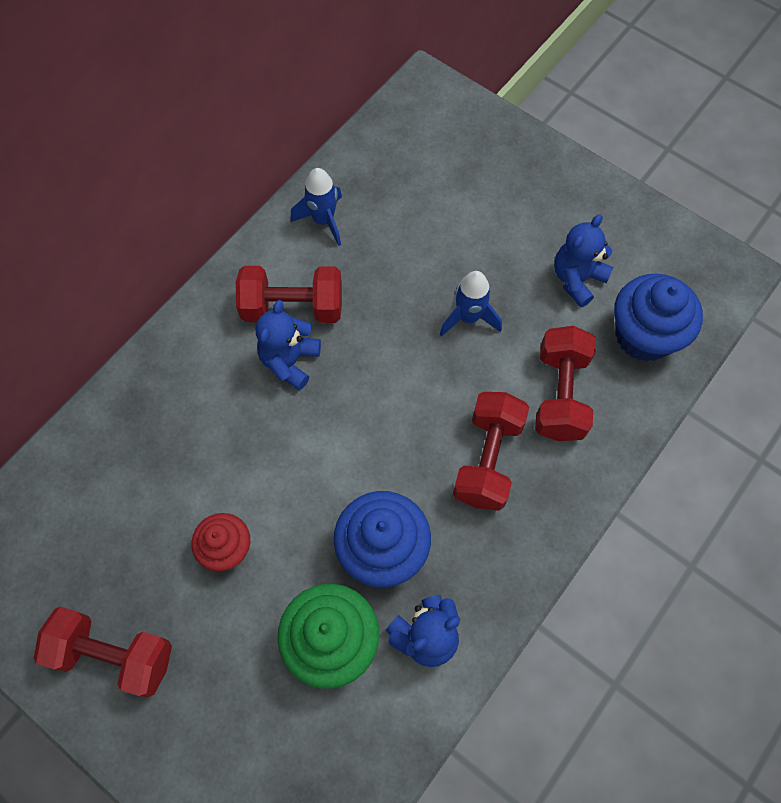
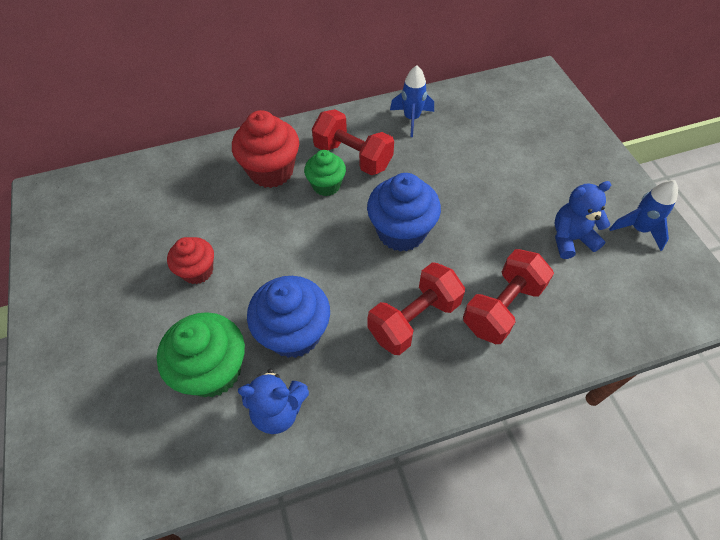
camera: 35 degrees right, 10 degrees down
(114, 655) = (82, 291): red dumbbell -> none
(212, 379) = (271, 171): none -> red cupcake
(290, 361) = (326, 185): blue teddy bear -> green cupcake
(468, 317) = (468, 221): blue rocket -> blue rocket (638, 229)
(644, 336) = (601, 304): blue cupcake -> blue cupcake (401, 232)

